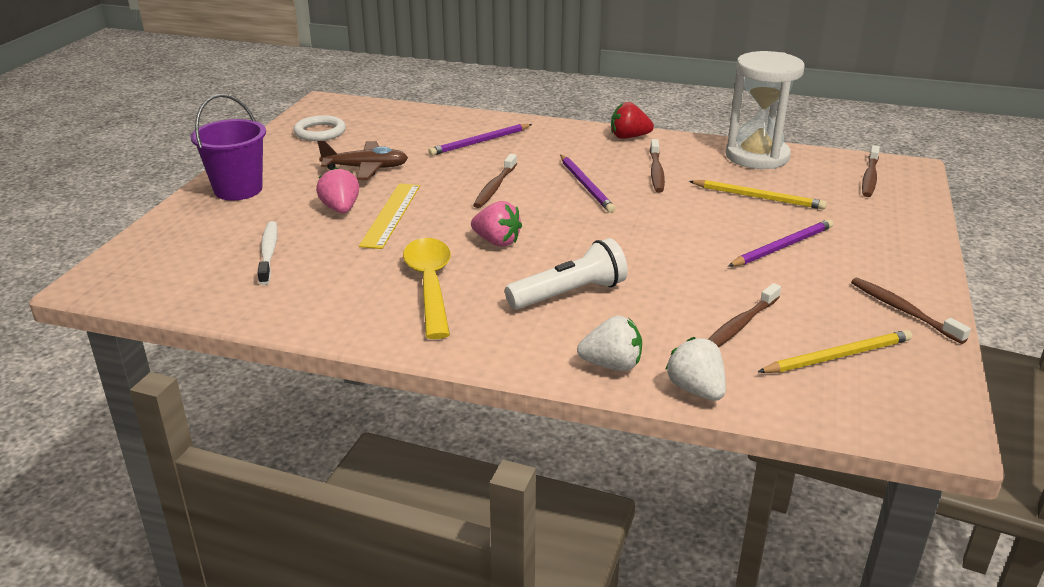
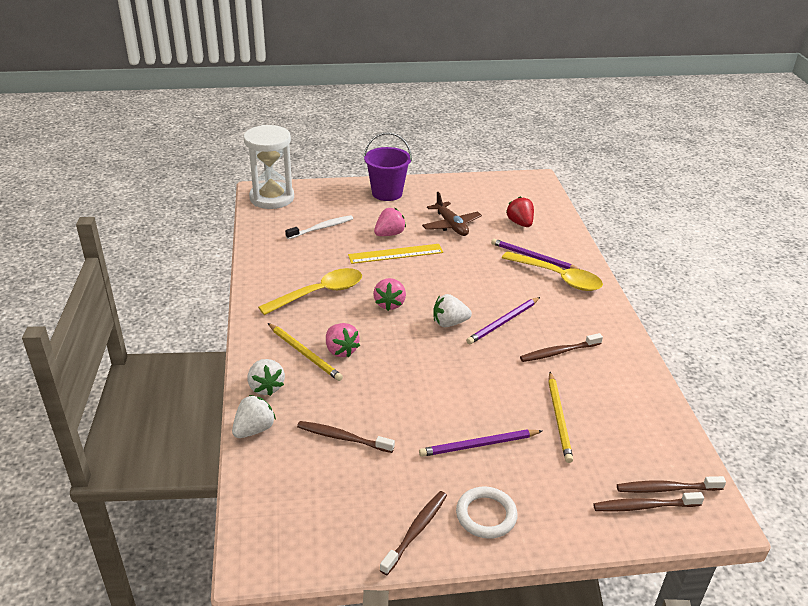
camera: 65 degrees right, 5 degrees up
(320, 132) = (488, 192): white ring -> white ring (486, 515)
(495, 187) = (467, 282): brown toothbrush -> brown toothbrush (644, 506)
(529, 140) = (558, 277): none -> yellow spoon
(564, 214) = (449, 323): none -> white strawberry
(569, 294) = (341, 350): white flashlight -> pink strawberry
(629, 137) = (612, 324): red strawberry -> red strawberry (520, 223)
(757, 156) = (643, 405): white hourglass -> white hourglass (272, 198)
(782, 246) = (478, 445): purple pencil -> purple pencil turned 135 degrees clockwise
(838, 356) = (327, 496): yellow pencil -> yellow pencil (304, 353)

